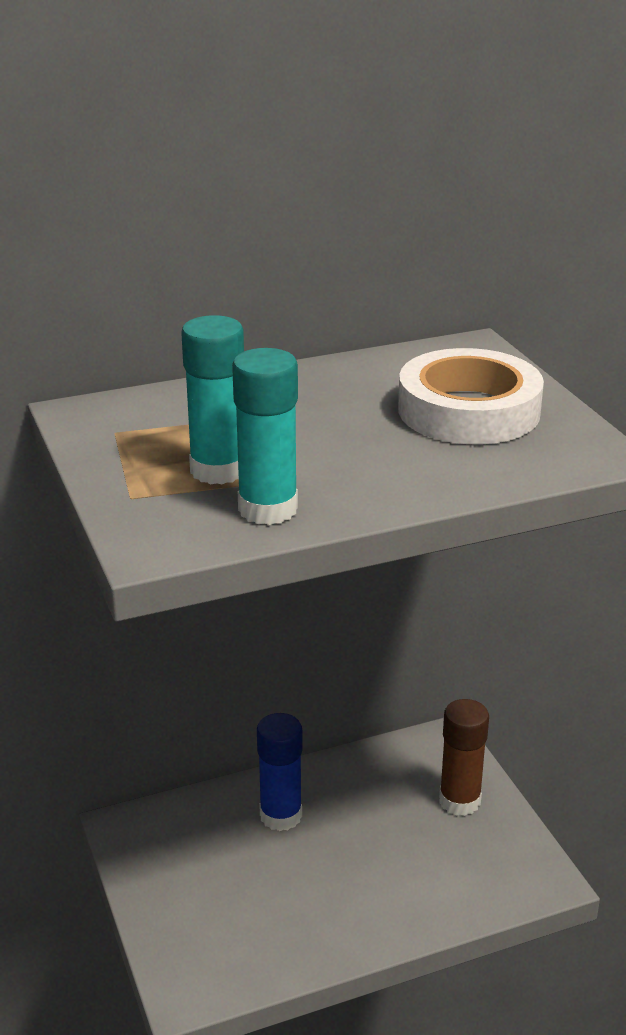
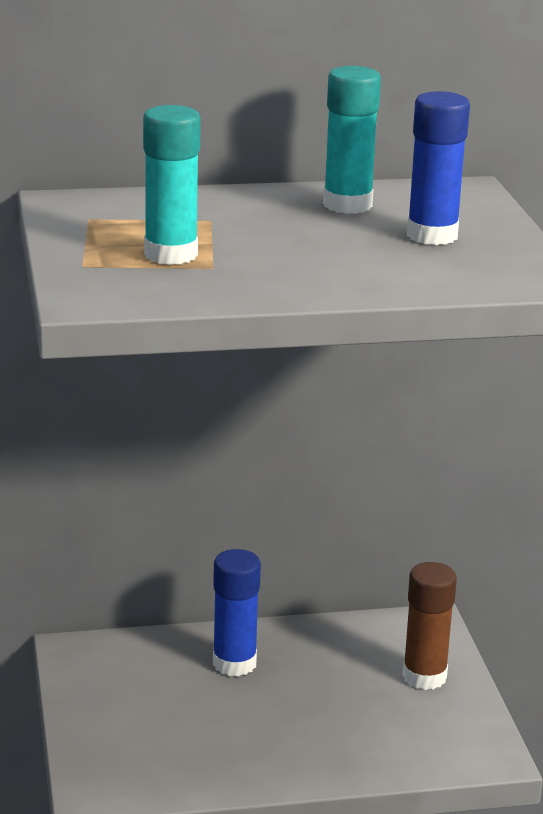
camera: 10 degrees right, 5 degrees down
(268, 509) = (202, 286): turquoise glue stick -> turquoise glue stick (347, 205)
(468, 410) = (432, 235): white tape -> blue glue stick

